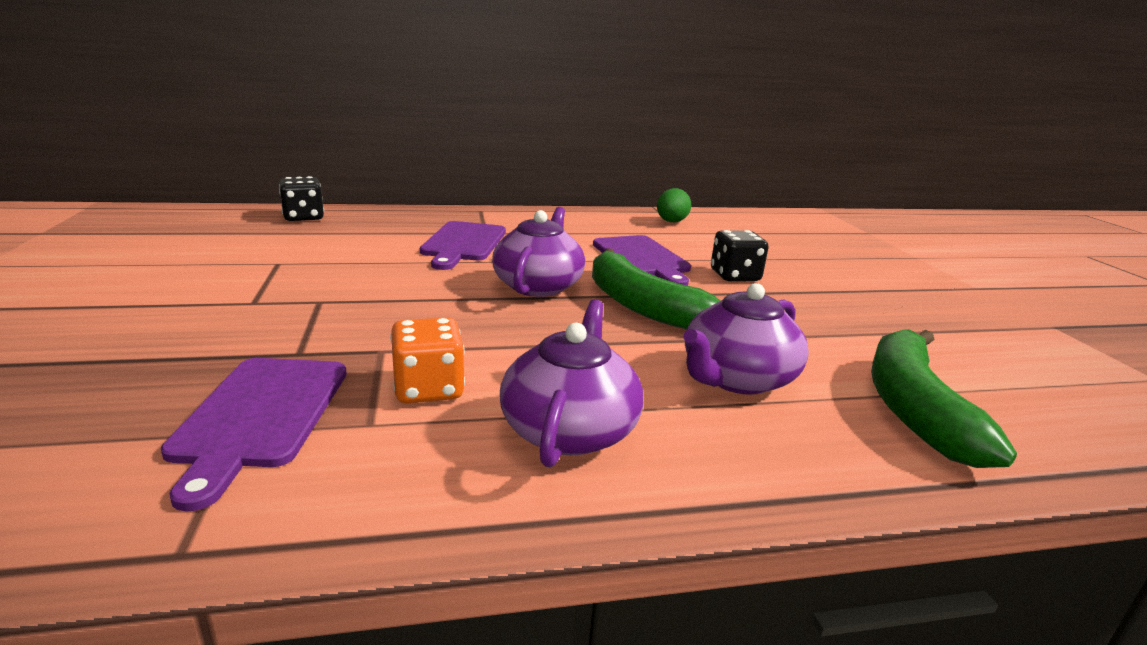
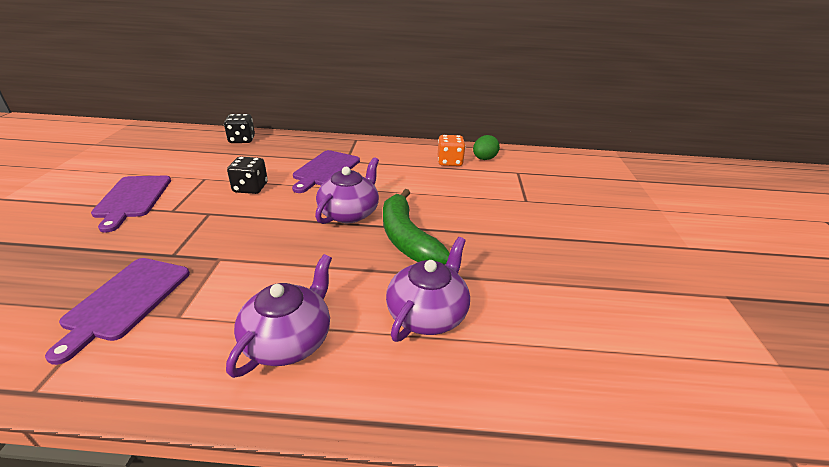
camera: 15 degrees right, 10 degrees up
(428, 389) = (227, 294): orange dice -> orange dice (449, 162)
(642, 258) = (438, 193): purple cutting board -> purple cutting board (132, 199)
(735, 276) = (495, 216): black dice -> black dice (250, 188)
(736, 378) = (427, 313): purple teapot -> purple teapot turned 150 degrees clockwise
(914, 408) = (540, 360): green banana -> none

